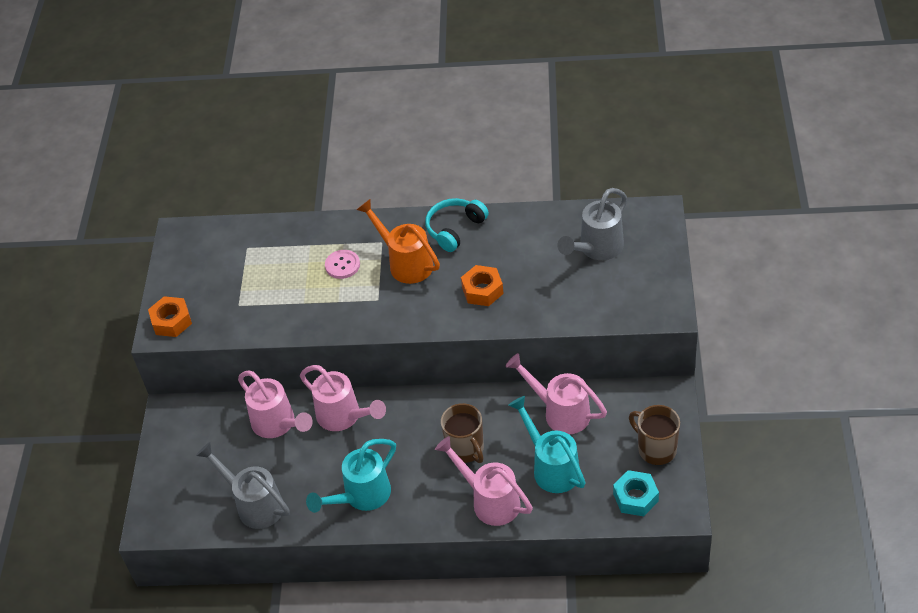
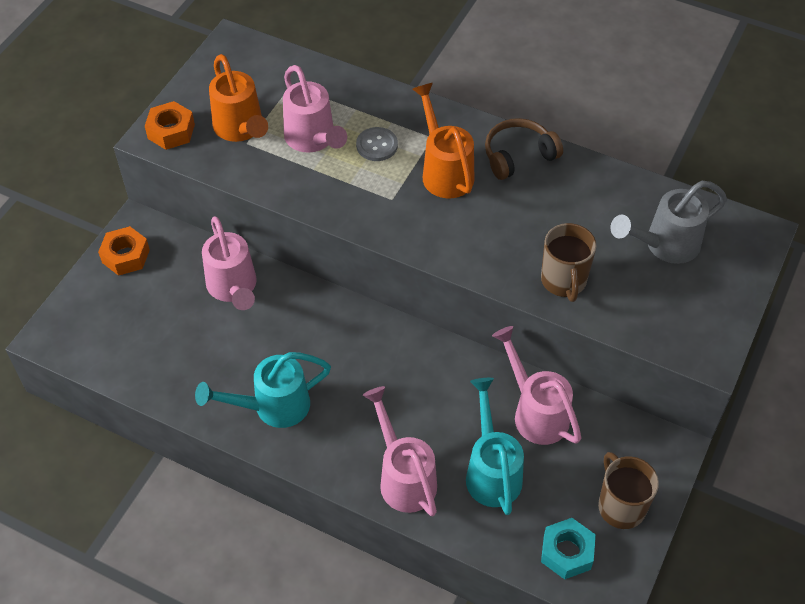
camera: 20 degrees right, 5 degrees up
(227, 297) = (241, 129): none -> orange watering can
(254, 504) = (161, 363): grey watering can -> none
(342, 265) = (377, 145): pink button -> grey button
(344, 417) = (304, 310): pink watering can -> pink watering can (313, 140)
(454, 229) = (518, 155): turquoise headphones -> brown headphones
(466, 449) = (410, 406): brown mug -> brown mug (564, 281)
(482, 290) = (510, 237): orange nut -> orange nut (126, 256)

